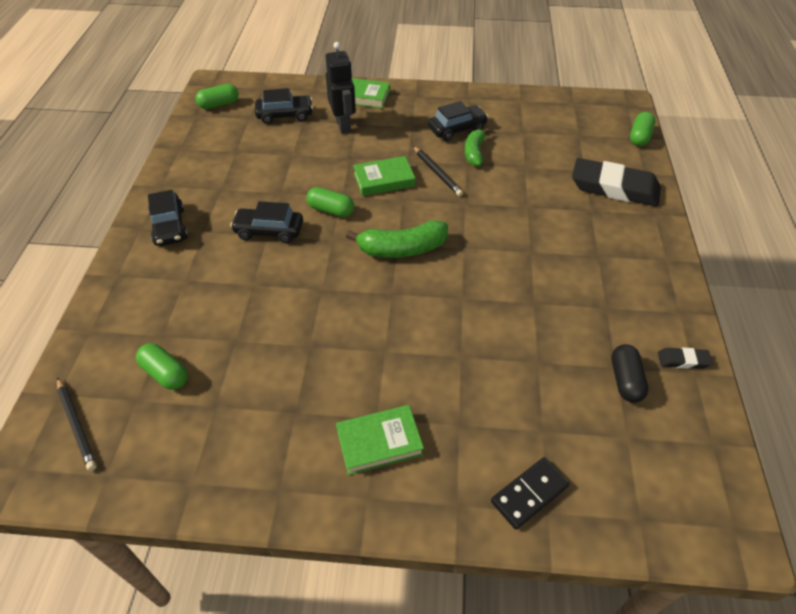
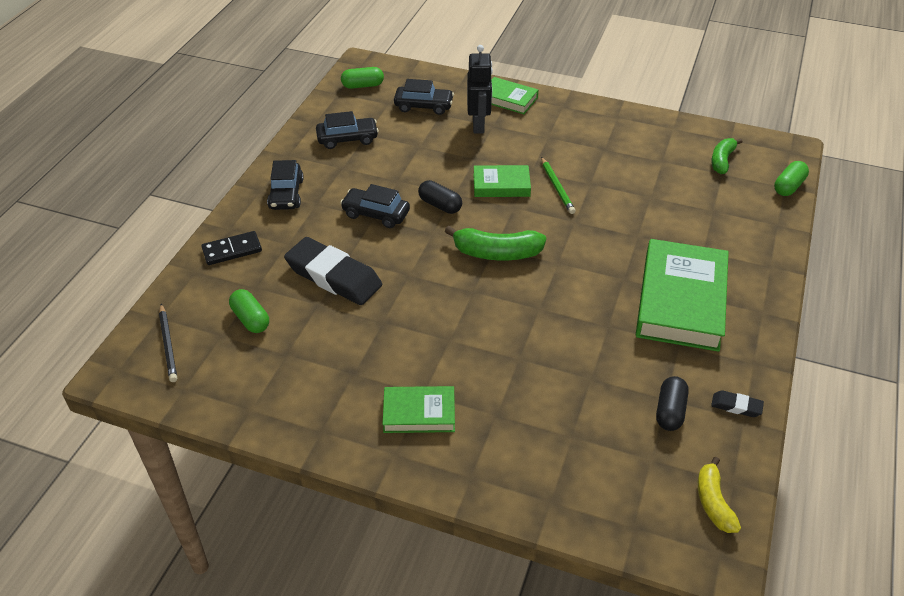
camera: 15 degrees right, 5 degrees down
(331, 210) = (440, 205): green capsule -> black capsule
(437, 173) = (557, 187): black pencil -> green pencil
(457, 129) = (593, 147): black car -> black car (347, 139)
(474, 152) = (603, 174): green banana -> green banana (722, 160)
(529, 494) = (539, 483): black domino -> black domino (232, 250)
(591, 263) = (681, 301): none -> green book
(614, 188) = (737, 233): black eraser -> black eraser (334, 276)
(704, 470) = (713, 502): none -> yellow banana

